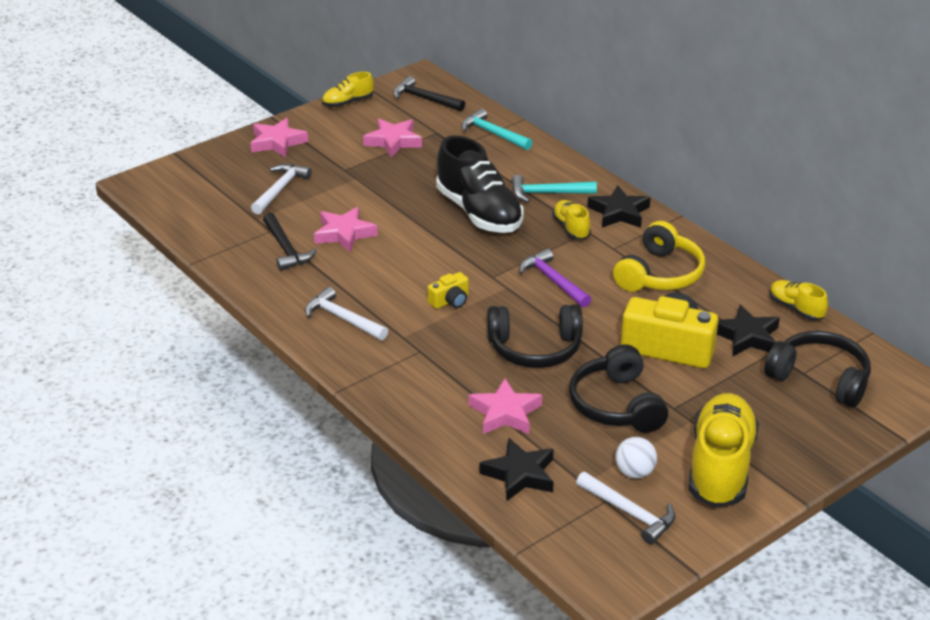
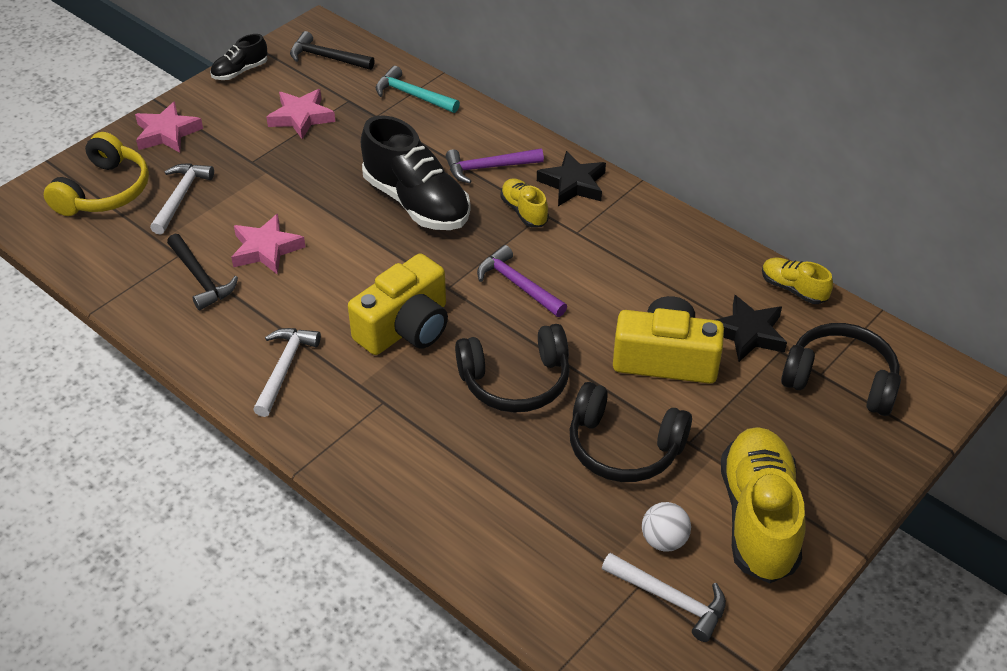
camera: 10 degrees left, 10 degrees up
(342, 319) = (284, 368): white hammer -> white hammer turned 75 degrees clockwise
(348, 102) = (240, 71): yellow shoe -> black shoe
(450, 301) = (406, 327): yellow camera -> yellow camera, size x2.10
(505, 413) = (499, 477): pink star -> none
(520, 474) = (532, 563): black star -> none
(547, 193) = (488, 168): turquoise hammer -> purple hammer
(616, 405) = (623, 447): black headphones -> black headphones turned 45 degrees counterclockwise
(660, 274) = (635, 261): yellow headphones -> yellow headphones (105, 191)

